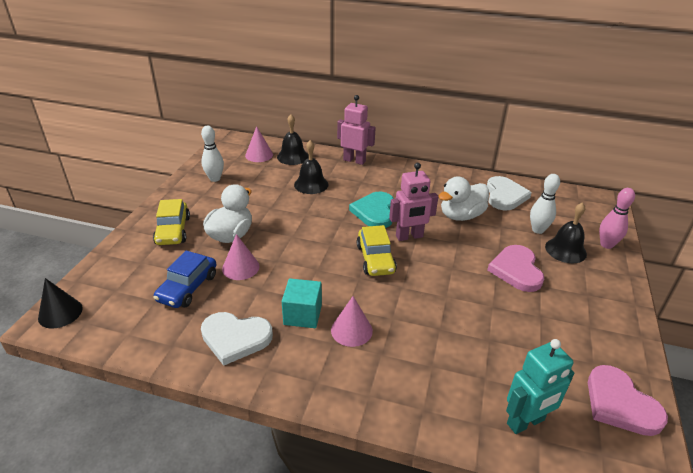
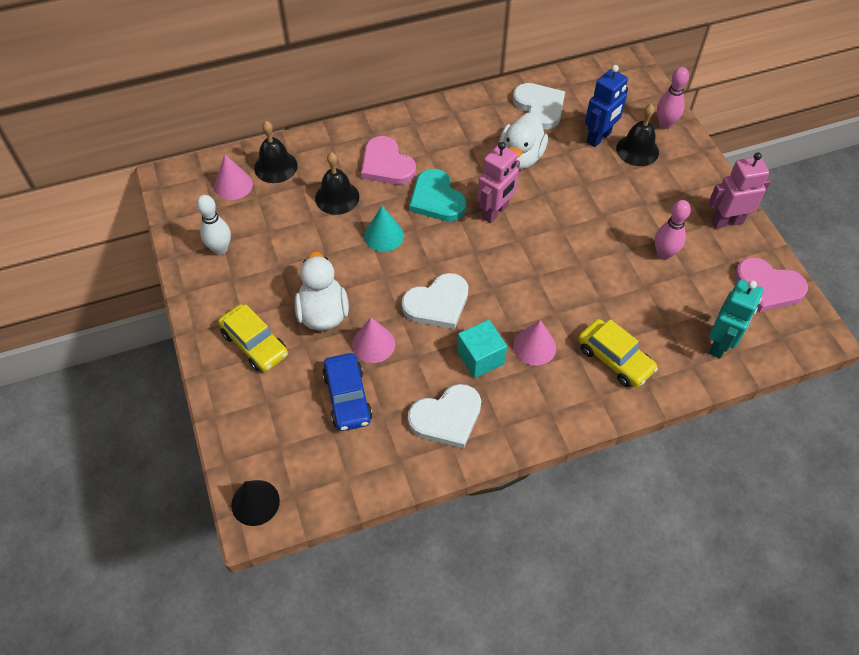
camera: 35 degrees left, 20 degrees up
(309, 267) = (437, 303): none -> white heart
(317, 215) = (384, 235): none -> turquoise cone
(354, 160) = (350, 136): pink robot -> pink robot (726, 221)
(375, 259) = (488, 257): yellow car -> yellow car (614, 359)
(516, 270) = (614, 198): pink heart -> pink heart (386, 164)
(528, 326) = (664, 254): none -> pink bowling pin
(538, 230) = (599, 137): white bowling pin -> blue robot

